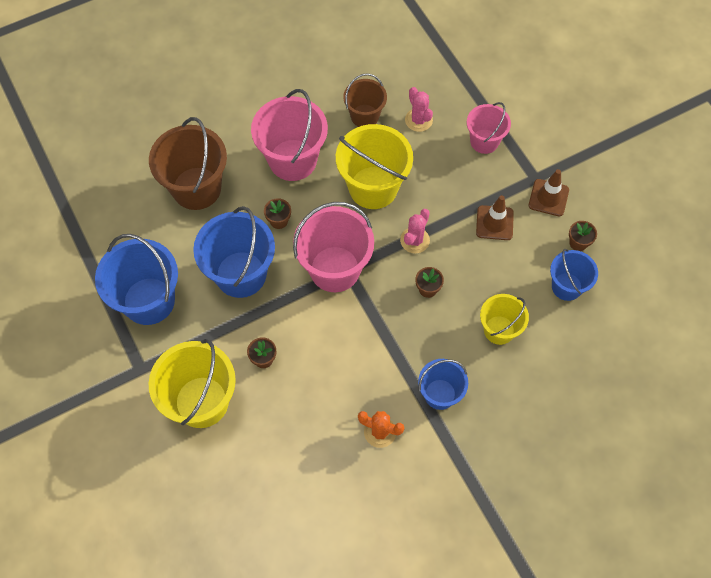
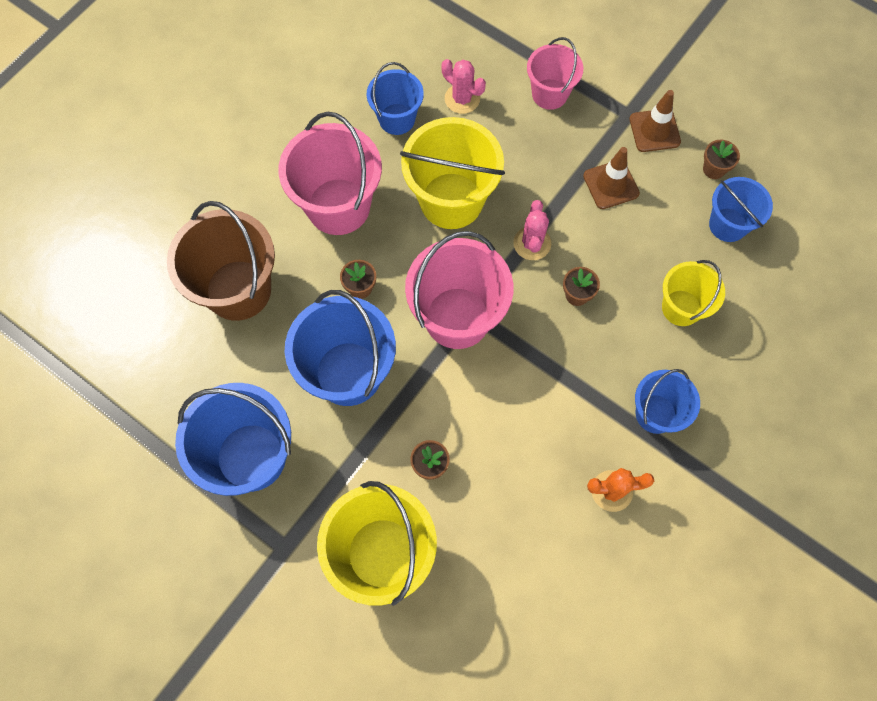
camera: 25 degrees left, 5 degrees up
(364, 116) = (397, 119): brown bucket -> blue bucket

